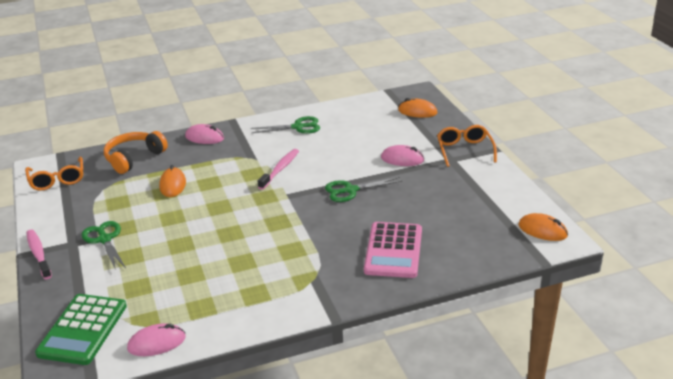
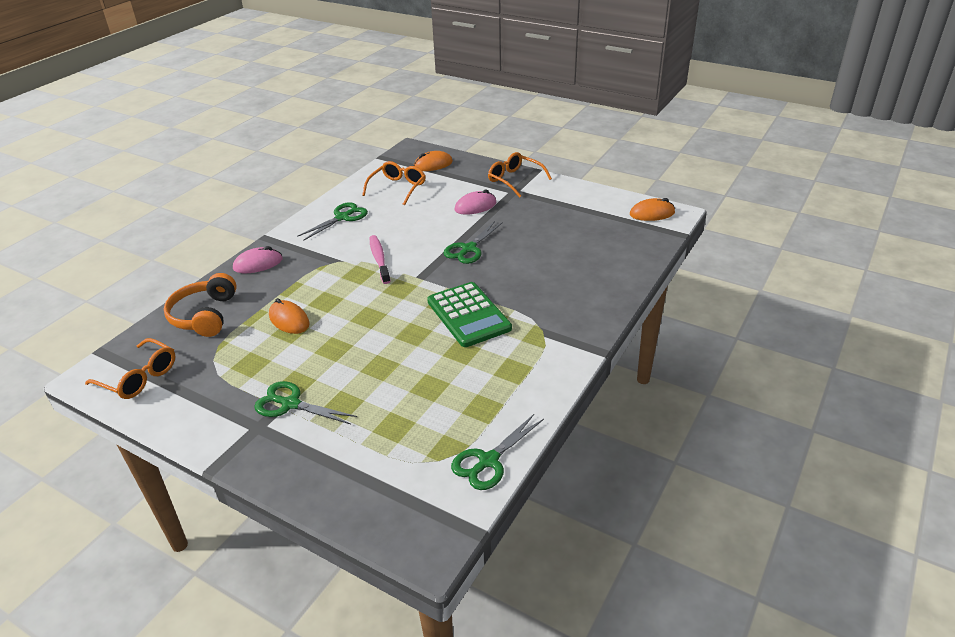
camera: 40 degrees left, 5 degrees up
(38, 254) = (232, 458): pink toothbrush -> none
(83, 330) = (397, 495): green calculator -> green calculator (468, 315)
(156, 343) = (488, 461): pink mouse -> green scissors
(366, 120) = (398, 188): none -> orange glasses
(393, 250) = (572, 278): pink calculator -> none

